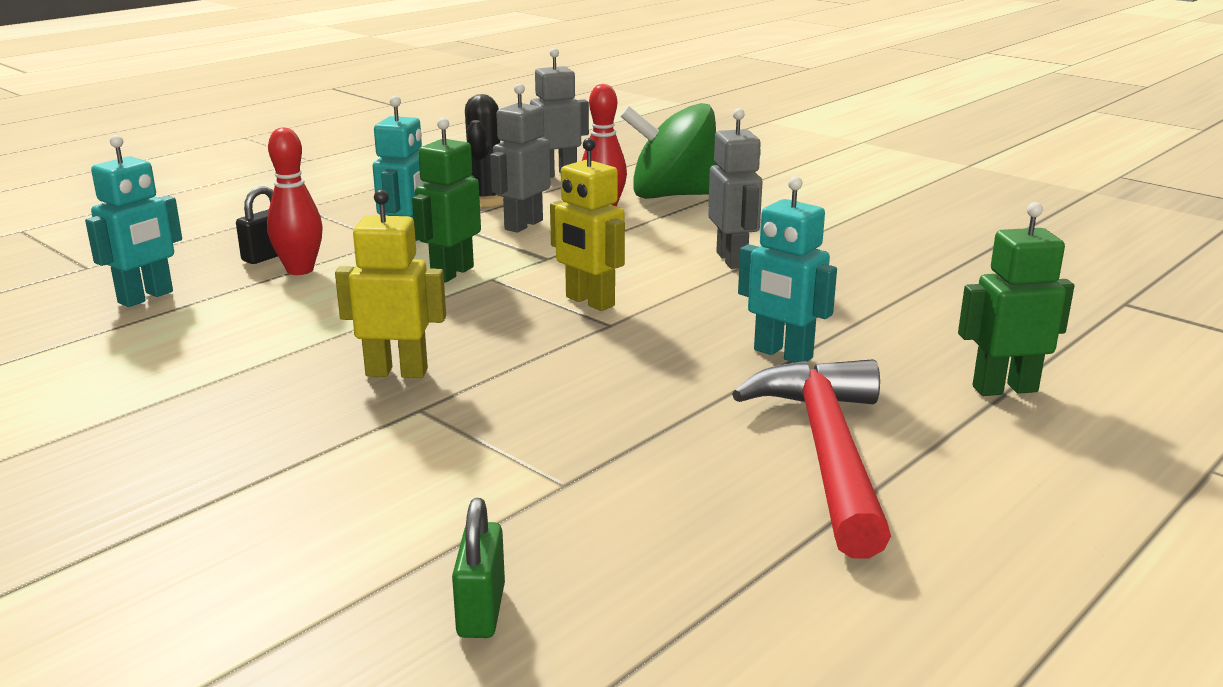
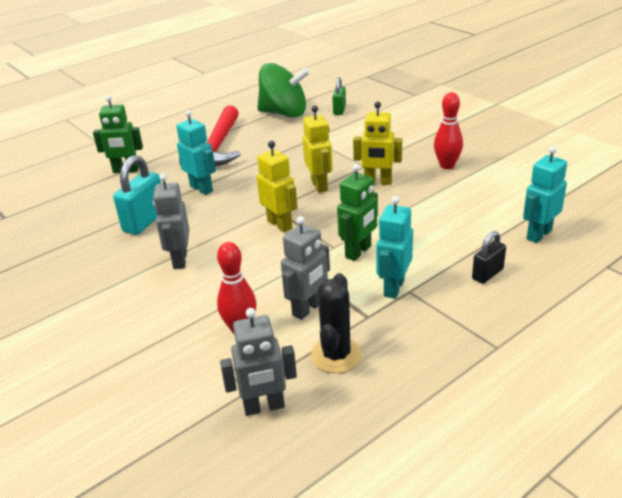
camera: 170 degrees left, 10 degrees up
(300, 270) = (457, 258): red bowling pin -> red bowling pin (447, 165)
(525, 364) = (319, 185): none -> yellow robot
(673, 195) = (172, 353): green spinning top -> green spinning top (284, 113)
(843, 301) = (145, 221): none -> turquoise padlock

